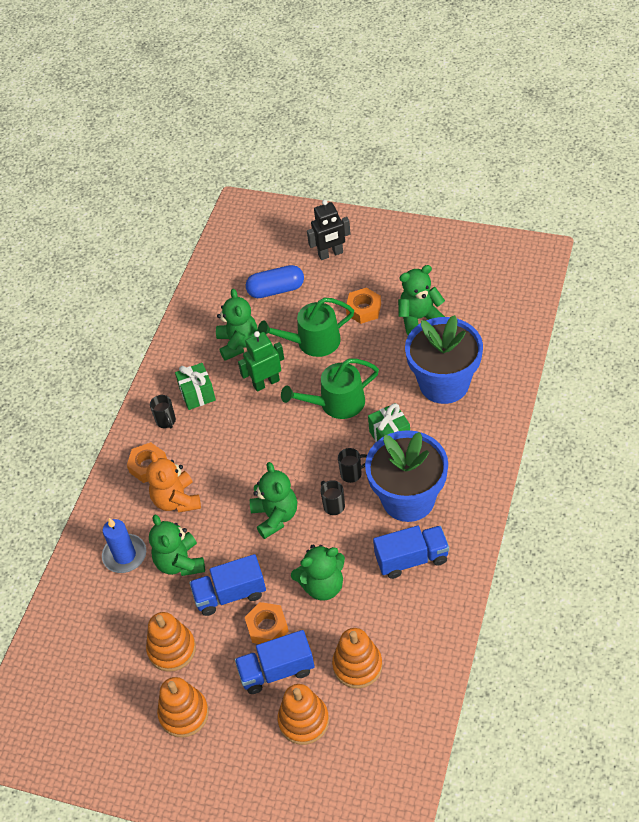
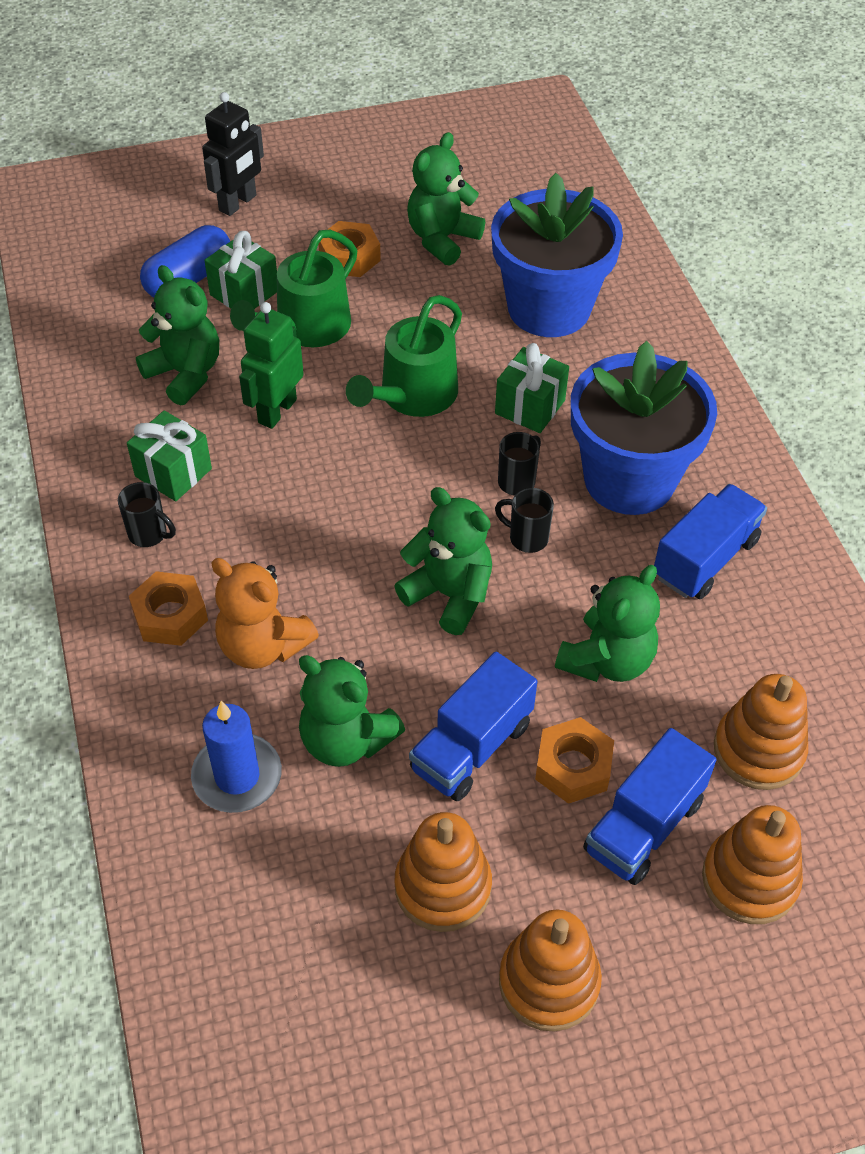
camera: 40 degrees left, 0 degrees up
(297, 309) = (244, 293): none -> green gift

